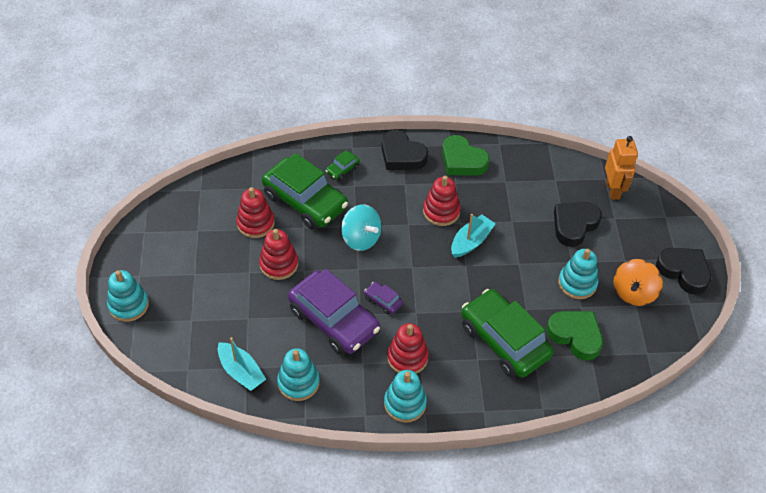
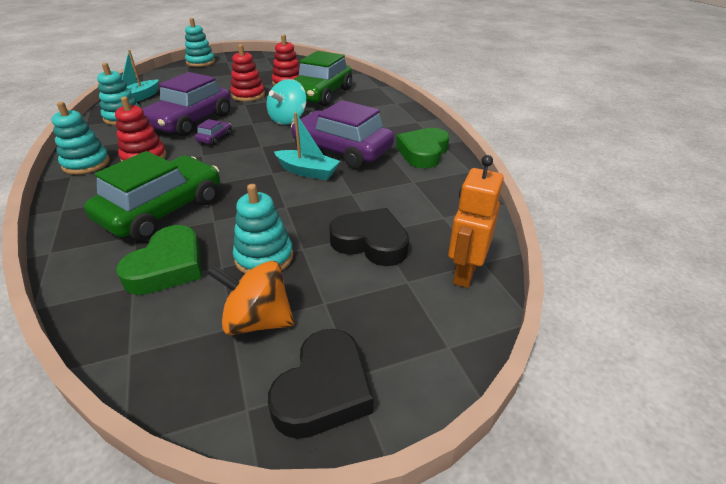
camera: 75 degrees right, 15 degrees down
(342, 169) = (366, 102): green car -> none
(402, 155) = (404, 123): black heart -> none
(441, 211) = (342, 150): red stacking toy -> purple car
(613, 190) = (464, 273): orange robot -> orange robot turned 135 degrees clockwise

